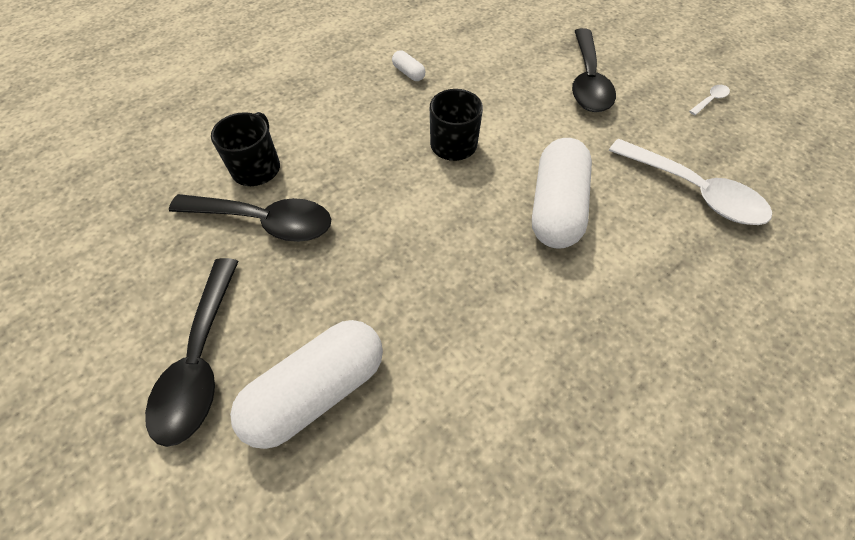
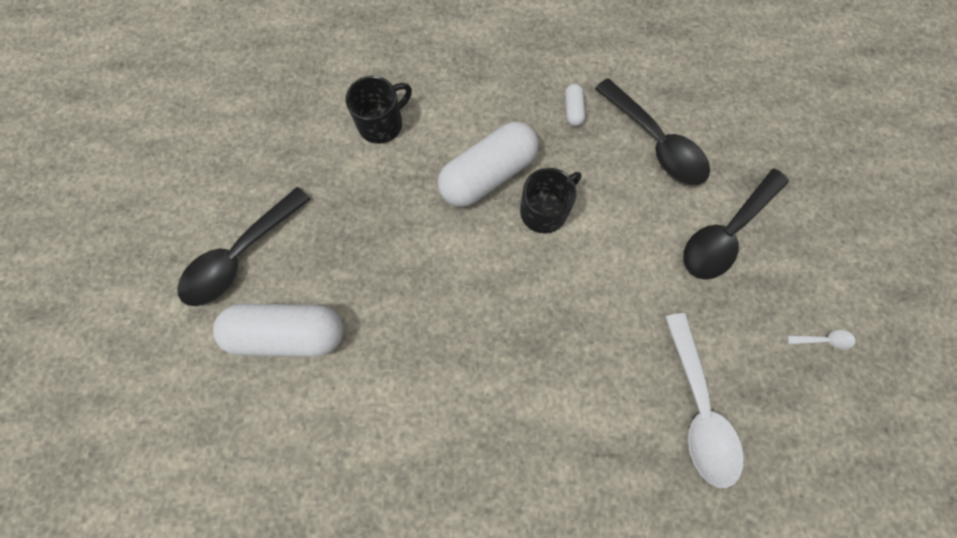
camera: 40 degrees right, 15 degrees up
(265, 221) = (352, 177): black spoon -> black spoon (656, 143)
(556, 207) = (568, 331): white capsule -> white capsule (488, 174)

